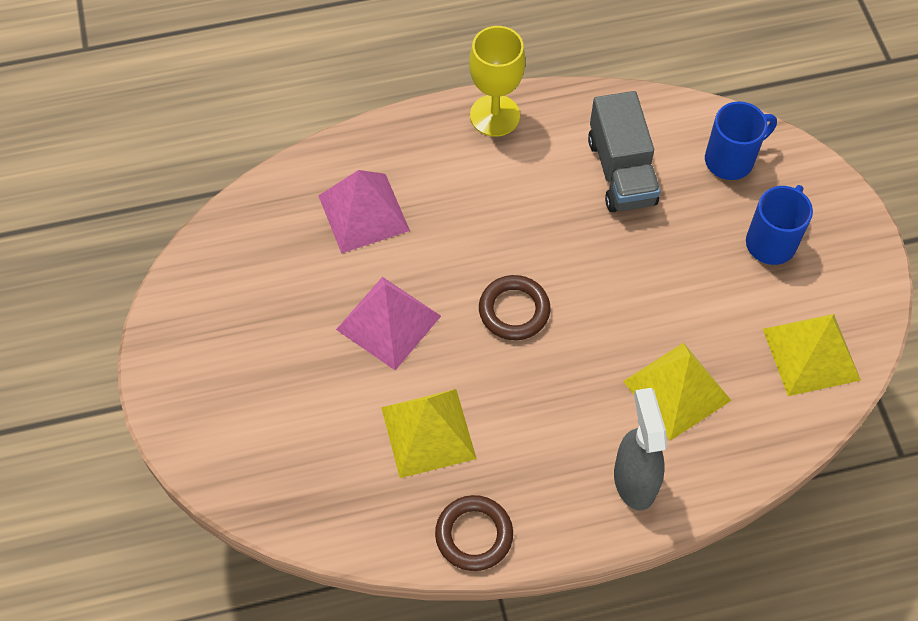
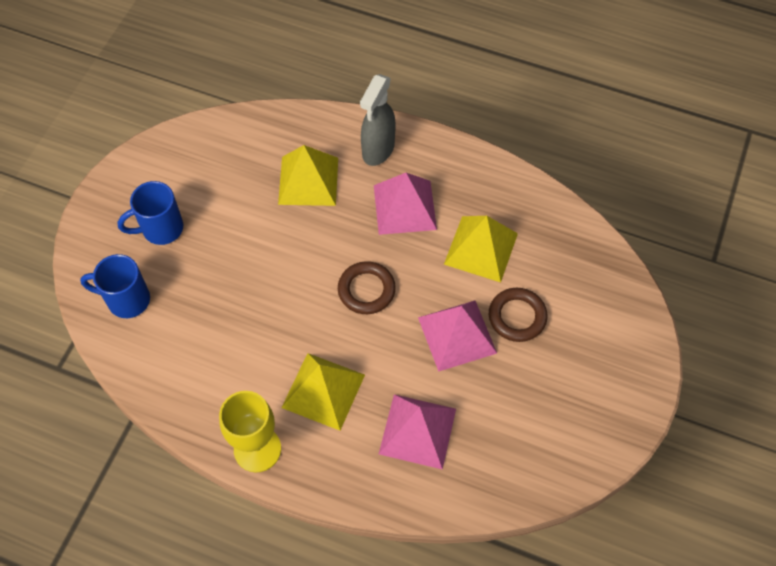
camera: 145 degrees left, 0 degrees up
(474, 535) = (494, 177): brown ring -> brown ring (517, 317)
(547, 428) = (404, 207): none -> pink pyramid
(621, 171) = (208, 341): grey truck -> none
(811, 354) = (210, 152): yellow pyramid -> yellow pyramid (323, 391)

